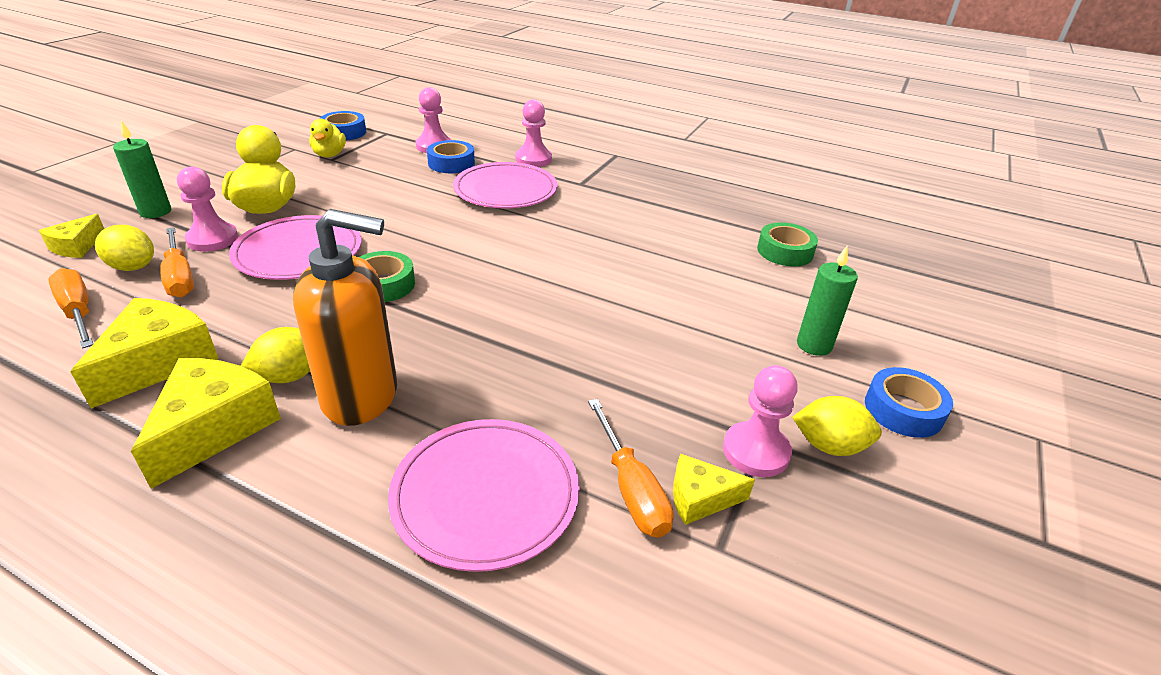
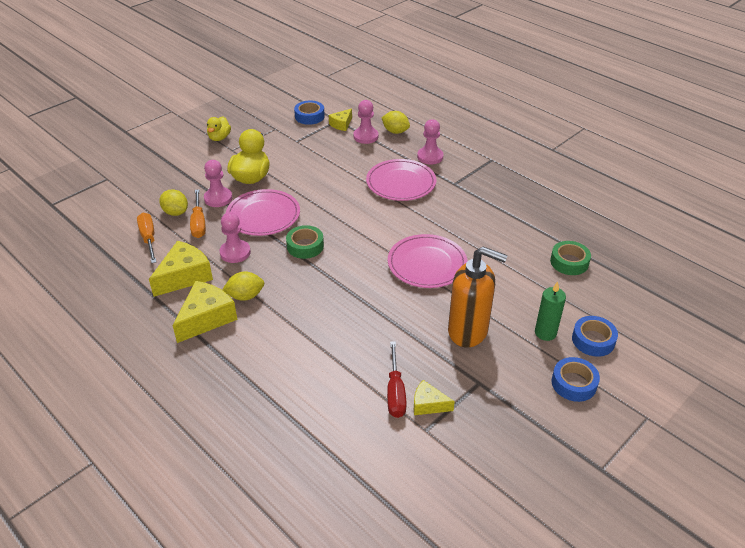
camera: 20 degrees right, 5 degrees up
(77, 246) = (148, 193): yellow cheese -> yellow cheese (341, 124)
(155, 212) = (189, 173): green candle -> none
(329, 155) = (296, 137): yellow duck -> yellow duck (219, 138)
(361, 397) = (278, 315): orange soap dispenser -> orange soap dispenser (468, 331)
(451, 163) = (372, 154): blue tape -> blue tape (593, 340)
(485, 495) = (323, 379): pink plate -> pink plate (427, 264)
(631, 489) = (395, 392): orange screwdriver -> red screwdriver
(756, 451) = (471, 387): pink pawn -> pink pawn (235, 252)
(829, 446) = (515, 394): yellow lemon -> yellow lemon (395, 131)

